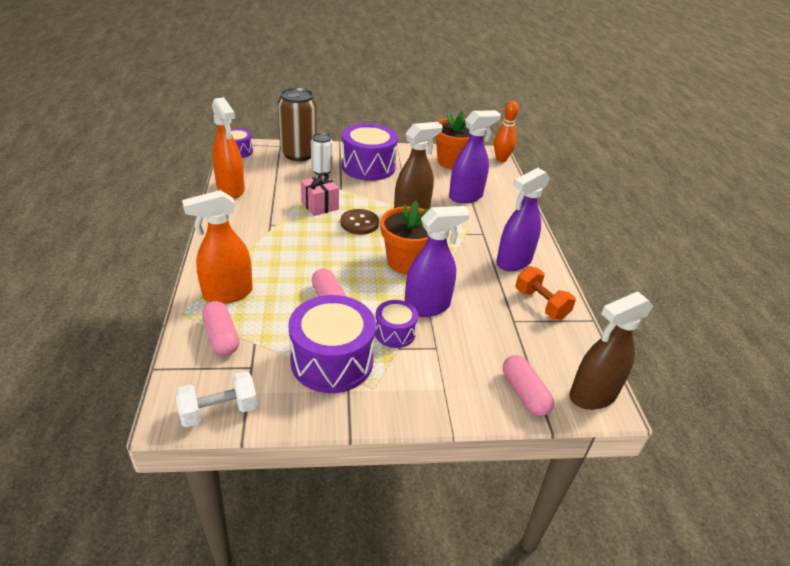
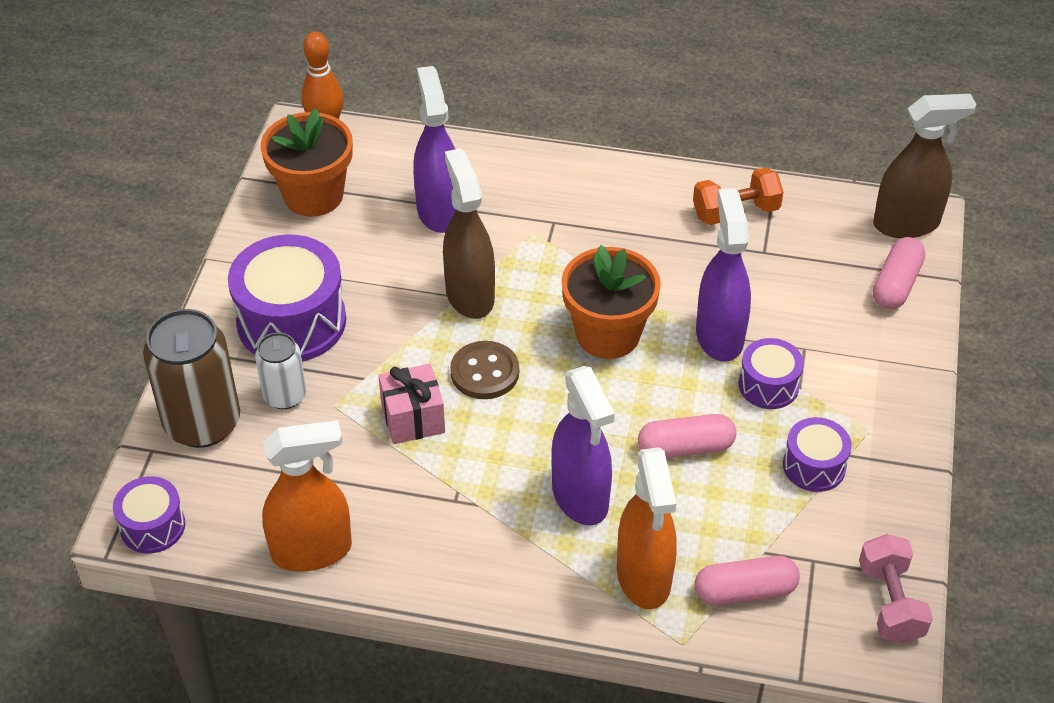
camera: 70 degrees left, 10 degrees up
(219, 411) = (890, 603): white dumbbell -> pink dumbbell
(332, 361) = (814, 466): purple drum -> purple drum, size x0.53
(513, 262) = (635, 209): purple spray bottle -> purple spray bottle (580, 497)
(524, 393) = (896, 284): pink capsule -> pink capsule turned 60 degrees counterclockwise
(592, 395) = (907, 224): brown spray bottle -> brown spray bottle turned 90 degrees counterclockwise

